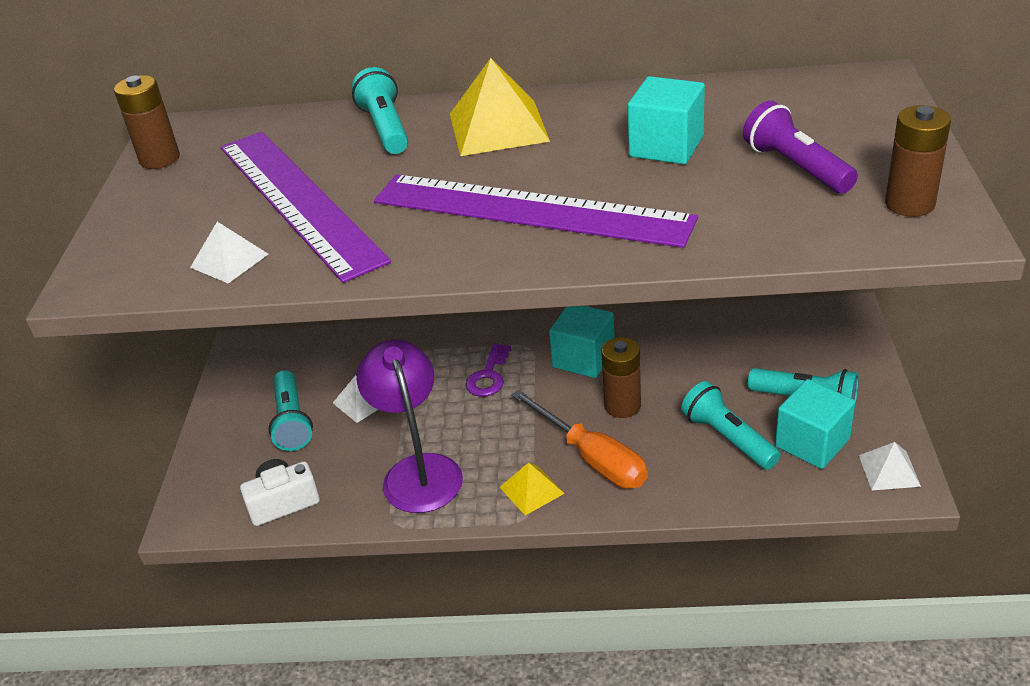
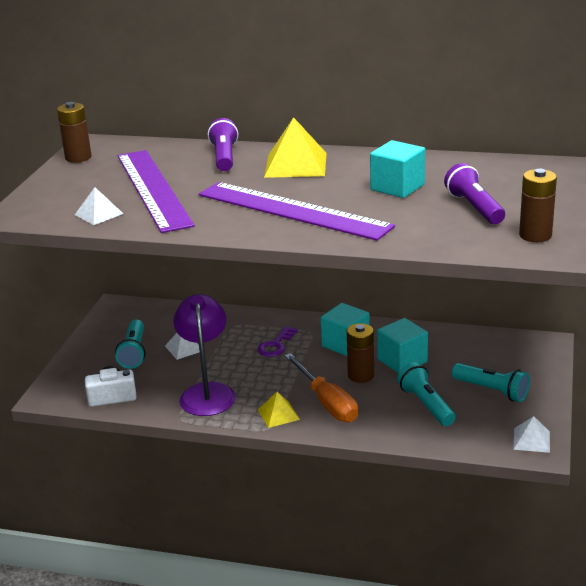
camera: 10 degrees right, 10 degrees down
(386, 128) = (224, 157): turquoise flashlight -> purple flashlight
(812, 443) = (484, 416): turquoise cube -> turquoise cube (402, 361)

